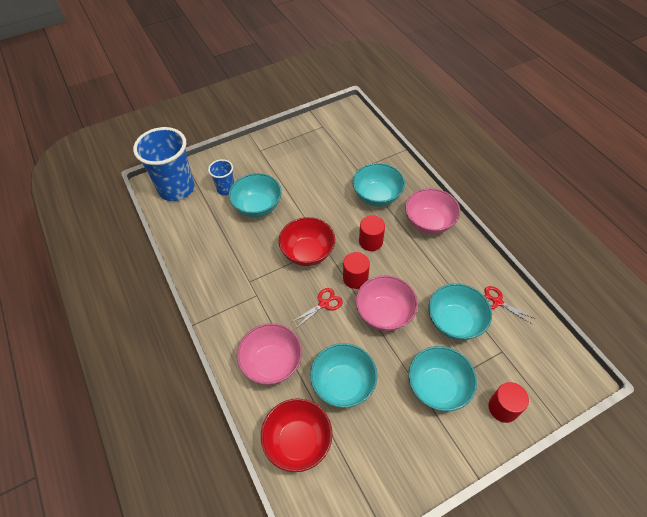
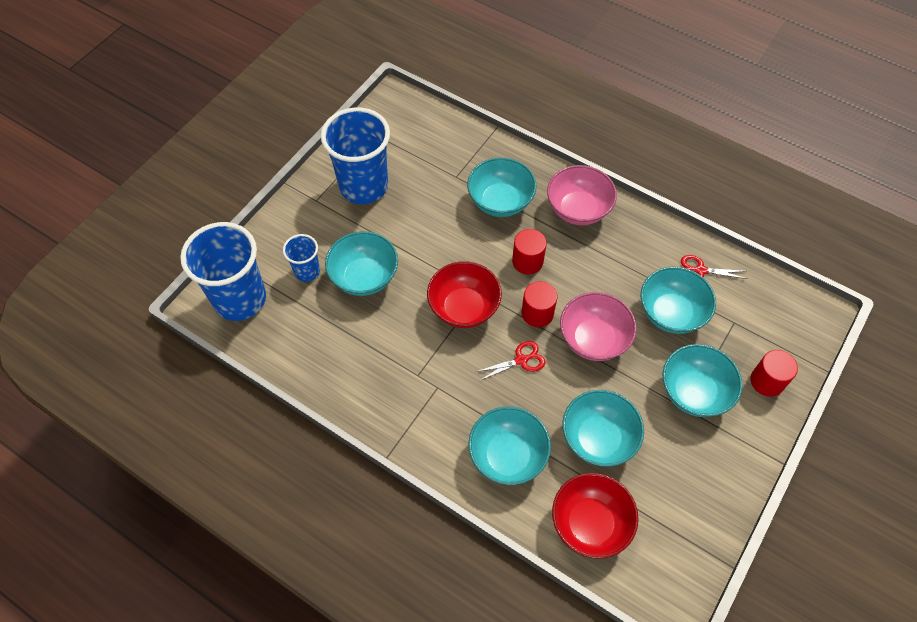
camera: 30 degrees left, 5 degrees up
(272, 363) = (507, 456): pink bowl -> turquoise bowl
(294, 153) = (364, 186): none -> blue cup
(324, 304) = (521, 360): red scissors -> red scissors turned 45 degrees clockwise

